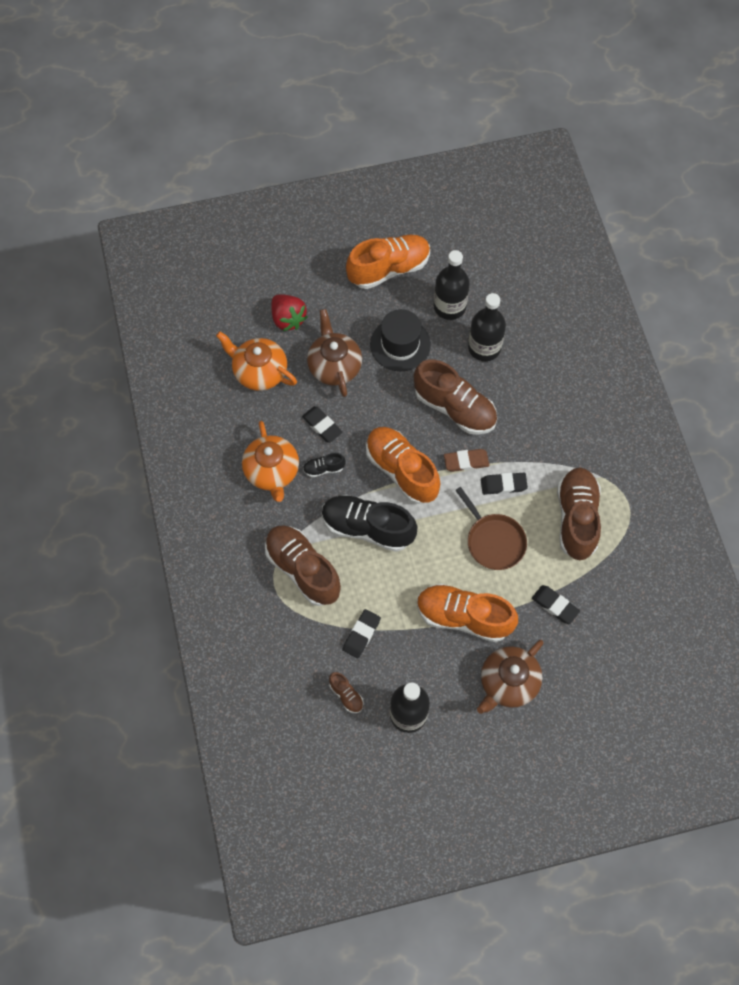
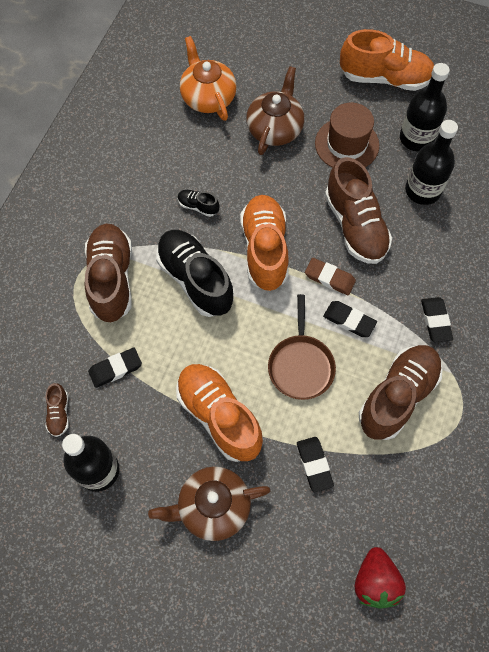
camera: 35 degrees right, 0 degrees up
(272, 471) = (153, 182): orange teapot -> none
(288, 319) = (265, 70): red strawberry -> red strawberry (375, 581)
(322, 426) = (225, 171): black eraser -> black eraser (435, 321)
(400, 344) = (347, 144): black hat -> brown hat

